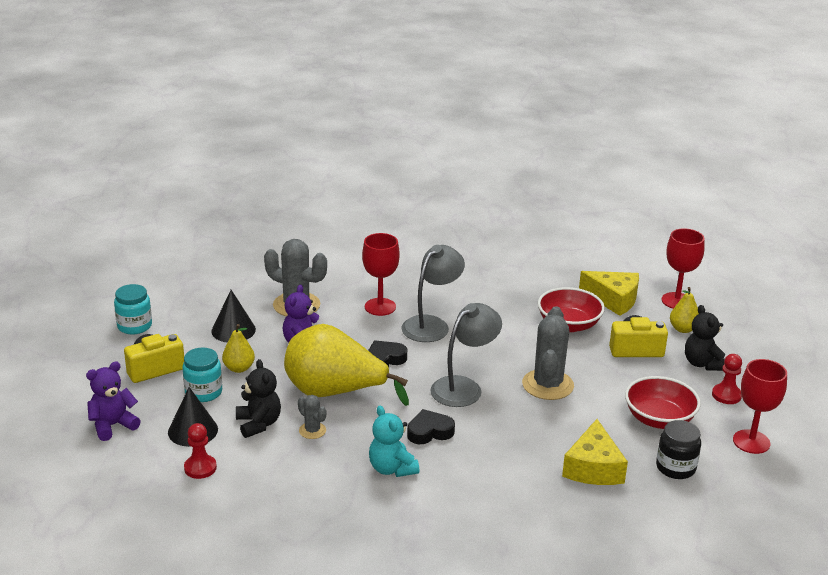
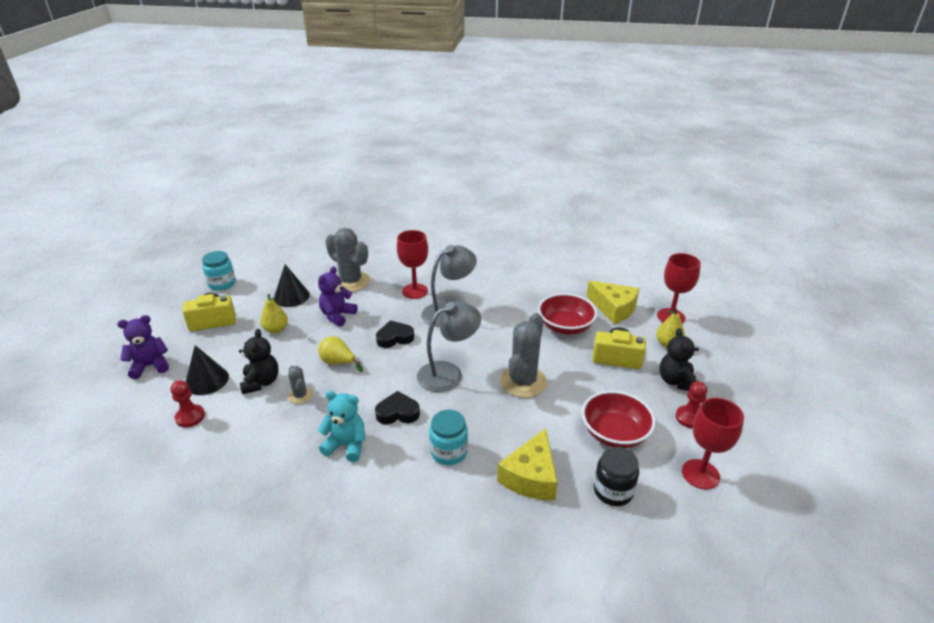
camera: 15 degrees right, 5 degrees up
(203, 392) = (236, 347): turquoise jar -> turquoise jar (449, 452)
(335, 393) = (338, 362): yellow pear -> yellow pear, size x0.45
(392, 468) = (346, 445): turquoise teddy bear -> turquoise teddy bear turned 120 degrees clockwise

